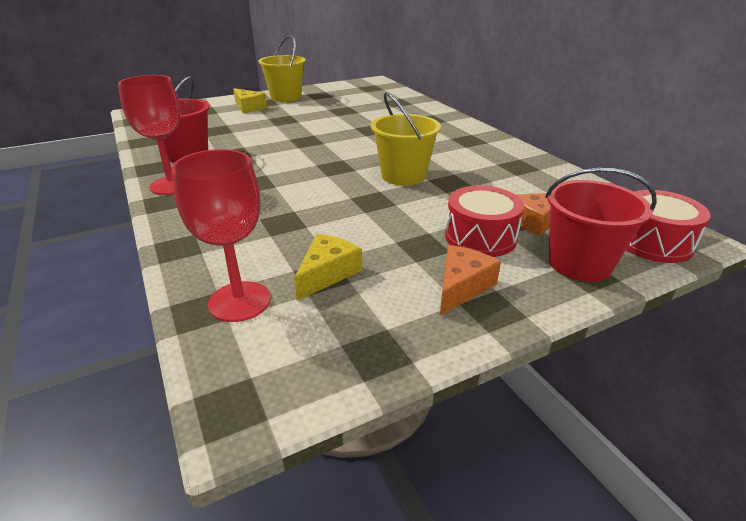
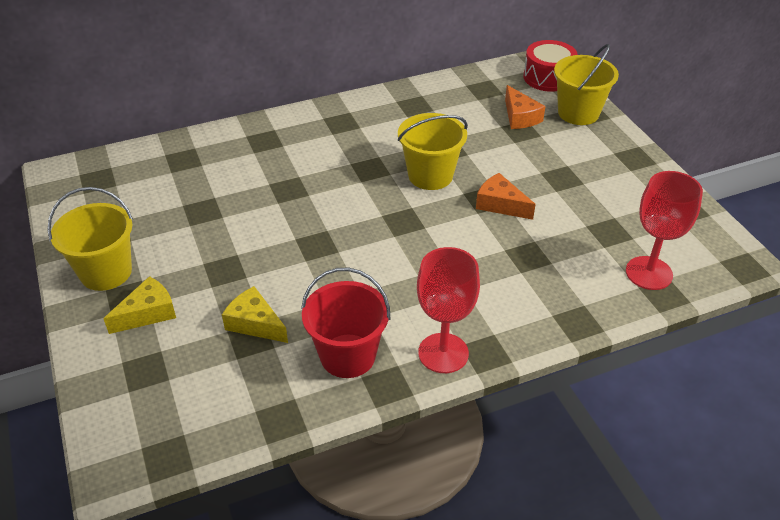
camera: 85 degrees left, 10 degrees up
(327, 273) = (606, 228): yellow cheese -> yellow cheese (255, 323)
(461, 287) = (613, 166): orange cheese -> orange cheese (500, 204)
(480, 237) = (547, 148): red drum -> none
(579, 263) = (578, 113): red bucket -> yellow bucket

